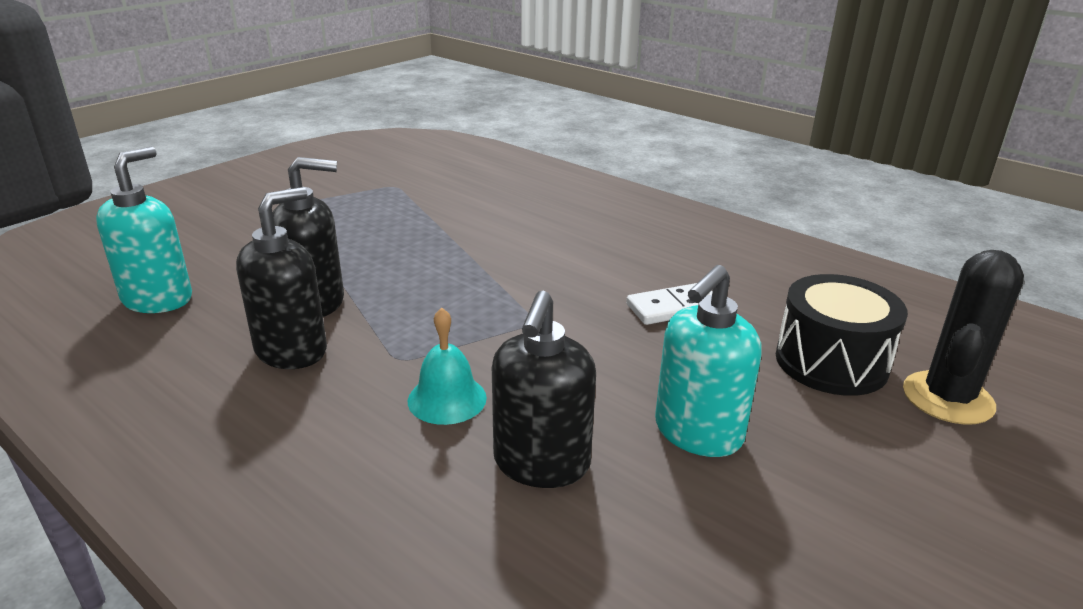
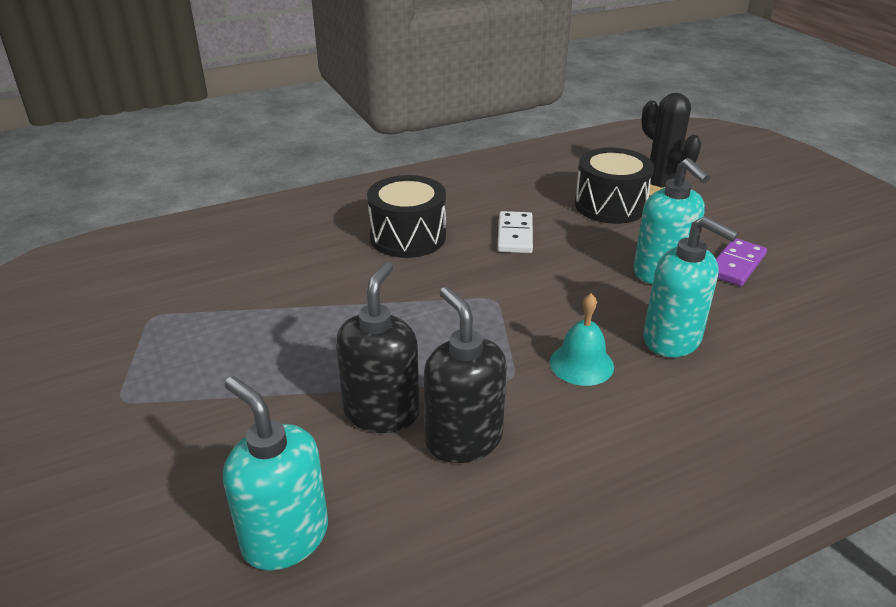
camera: 65 degrees left, 5 degrees up
(541, 464) = (672, 340): black soap dispenser -> turquoise soap dispenser
(604, 250) = (408, 237): none -> black drum
(795, 507) = (736, 265): none -> purple domino

